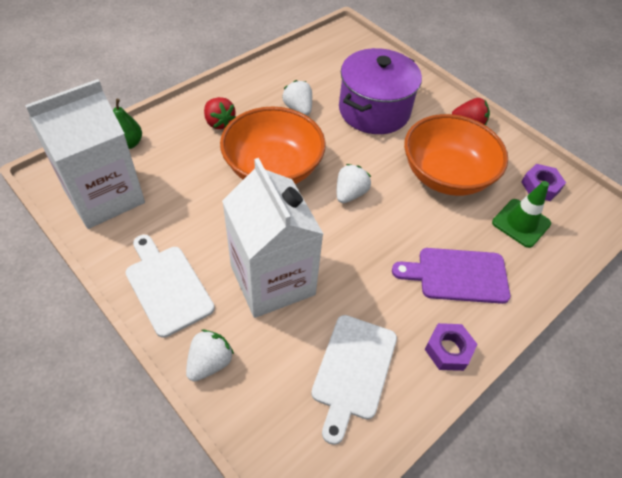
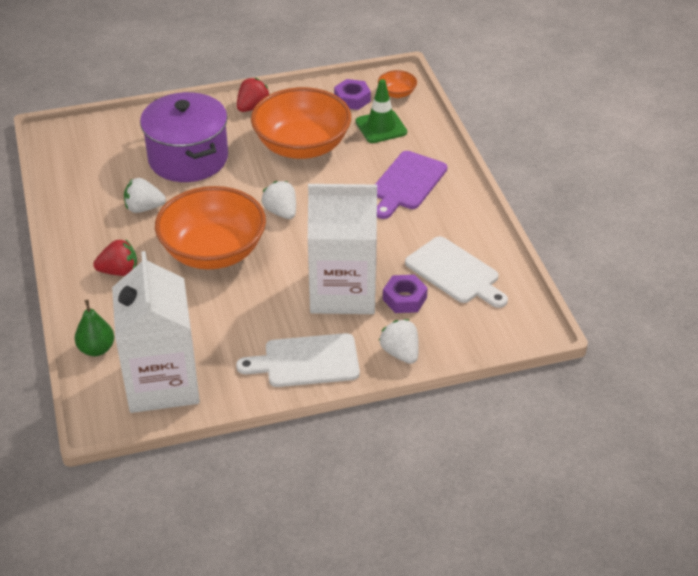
camera: 60 degrees left, 10 degrees down
(448, 350) = (467, 215): purple nut -> purple nut (404, 298)
(580, 217) = (397, 93): none -> orange bowl

